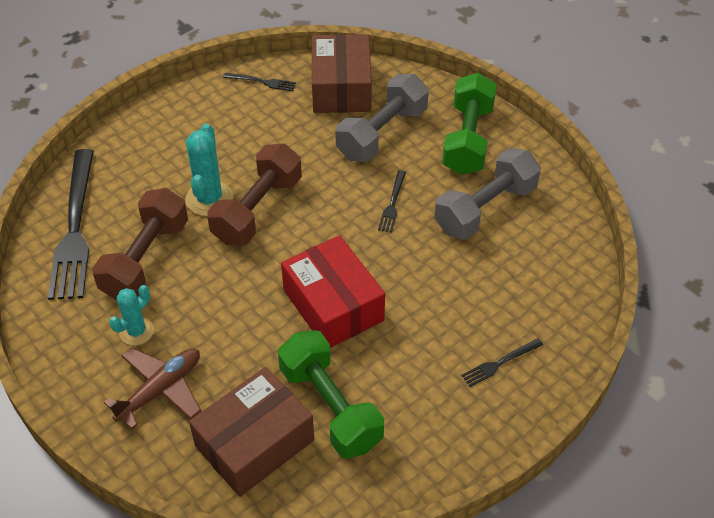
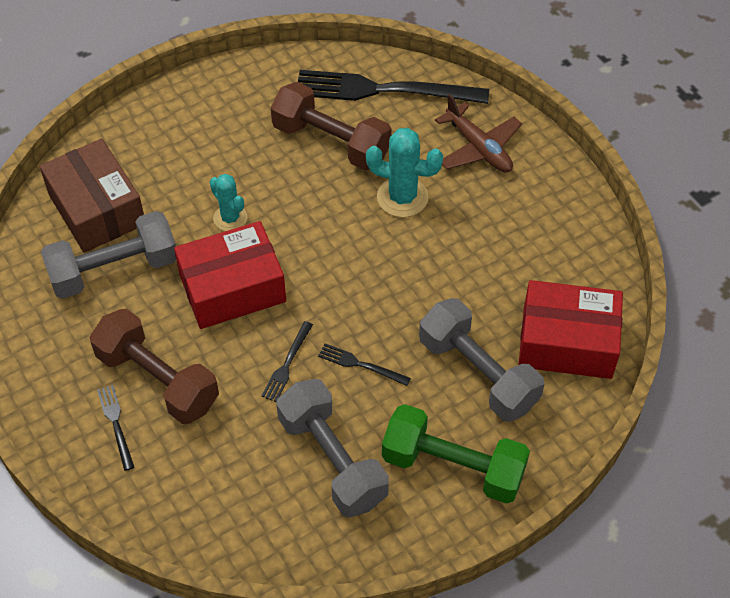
camera: 100 degrees right, 5 degrees up
(136, 331) = (245, 132): turquoise cactus -> turquoise cactus (230, 218)
(160, 390) = (175, 146): brown plane -> brown plane (478, 148)
(257, 210) = (377, 237): brown dumbbell -> brown dumbbell (157, 380)
(262, 82) = (586, 261): black fork -> black fork (287, 364)
(330, 407) = (114, 270): green dumbbell -> grey dumbbell
(341, 87) = (567, 342): brown box -> red box

